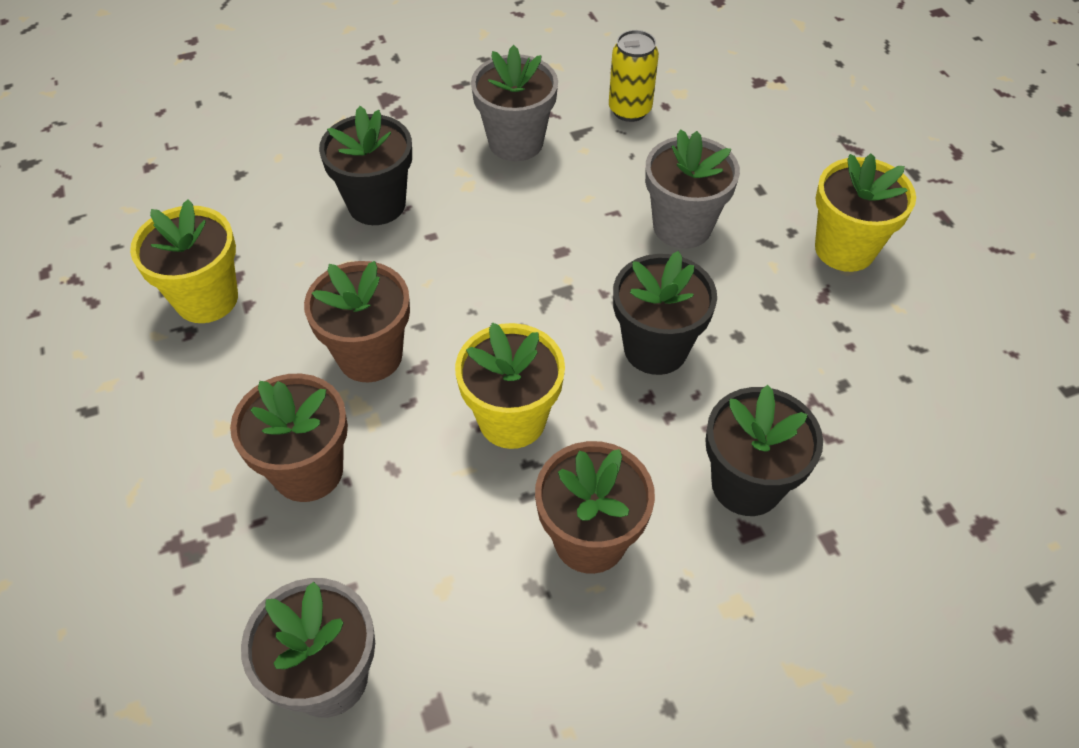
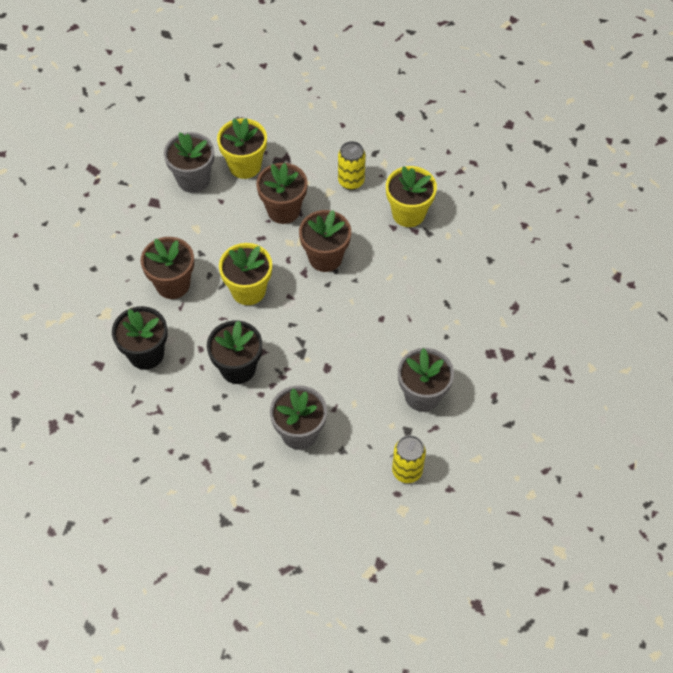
camera: 125 degrees right, 5 degrees up
(179, 409) = (351, 181): none -> yellow can
(377, 204) = (421, 307): black flower pot -> none
(844, 249) = (224, 498): yellow flower pot -> yellow flower pot (245, 166)

